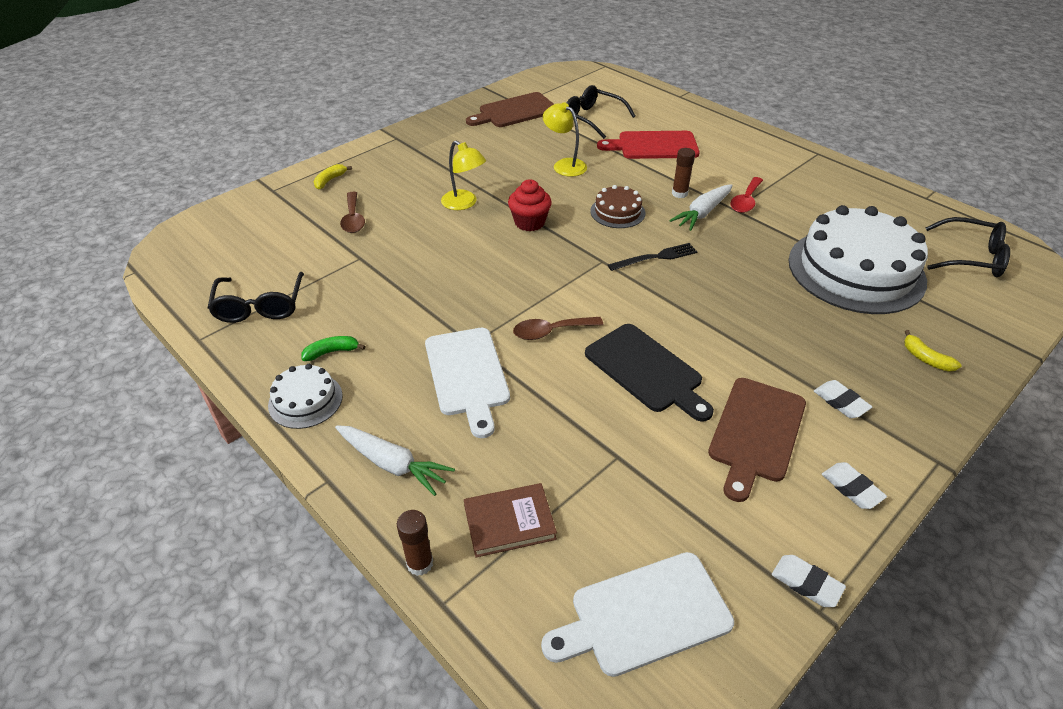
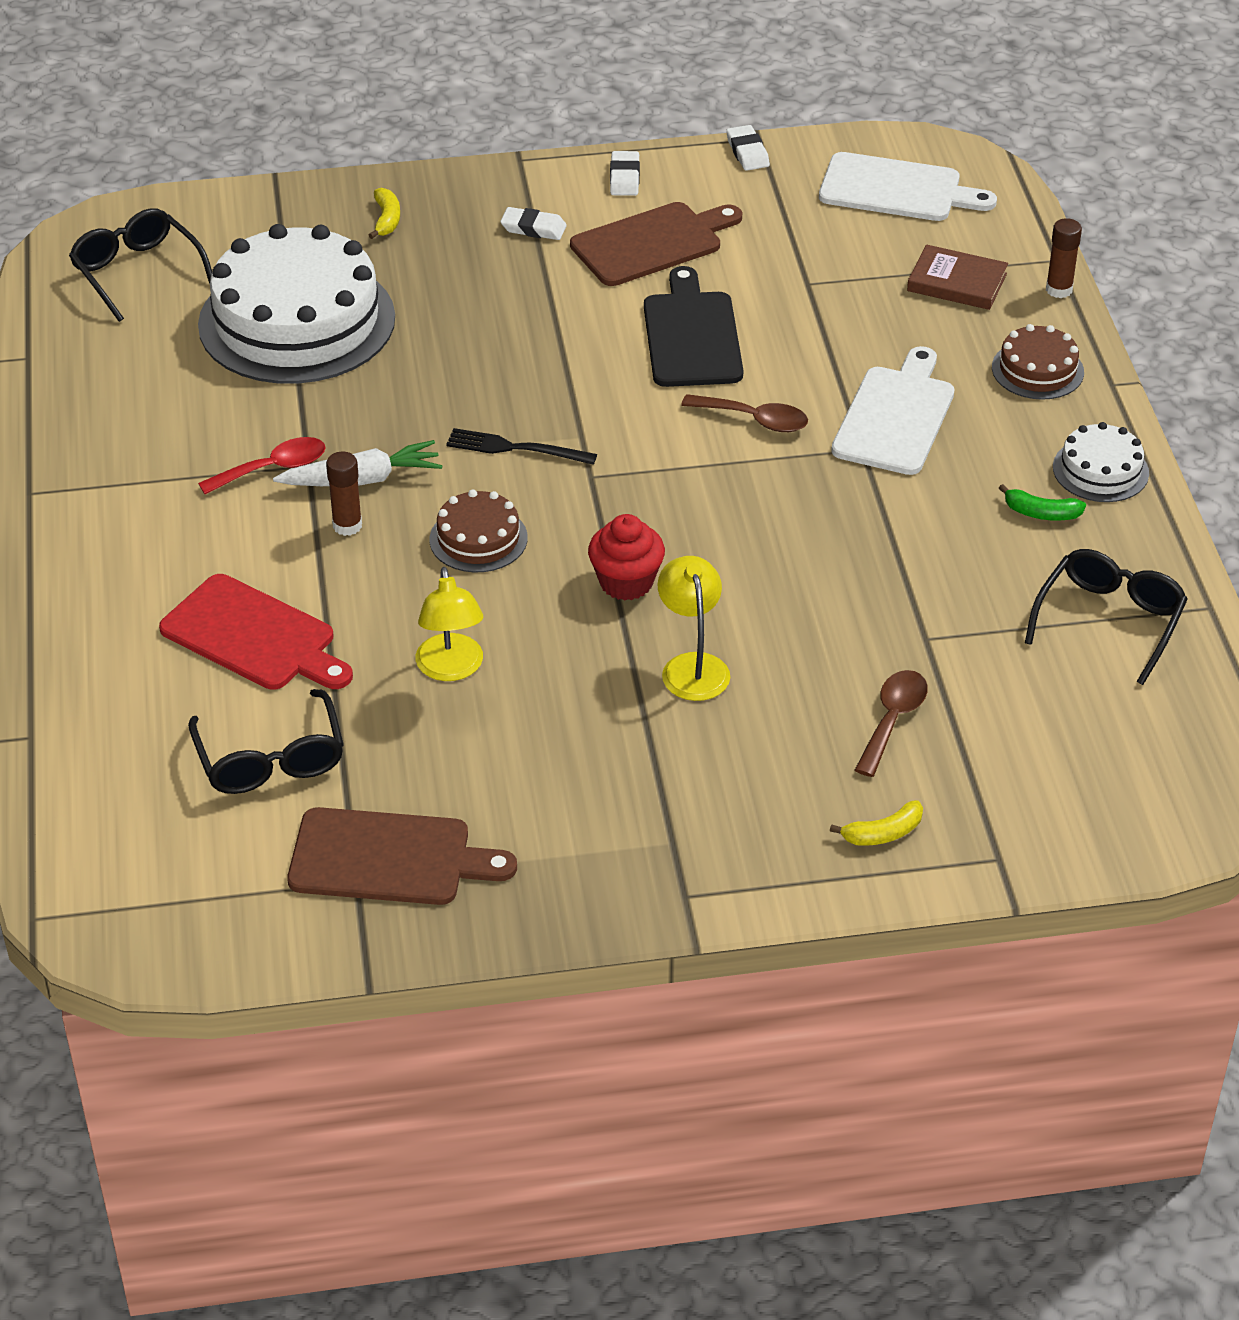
camera: 145 degrees left, 0 degrees up
(392, 464) = (1037, 370): white carrot -> brown cake
(840, 402) = (533, 228): white eraser -> white eraser turned 75 degrees counterclockwise

